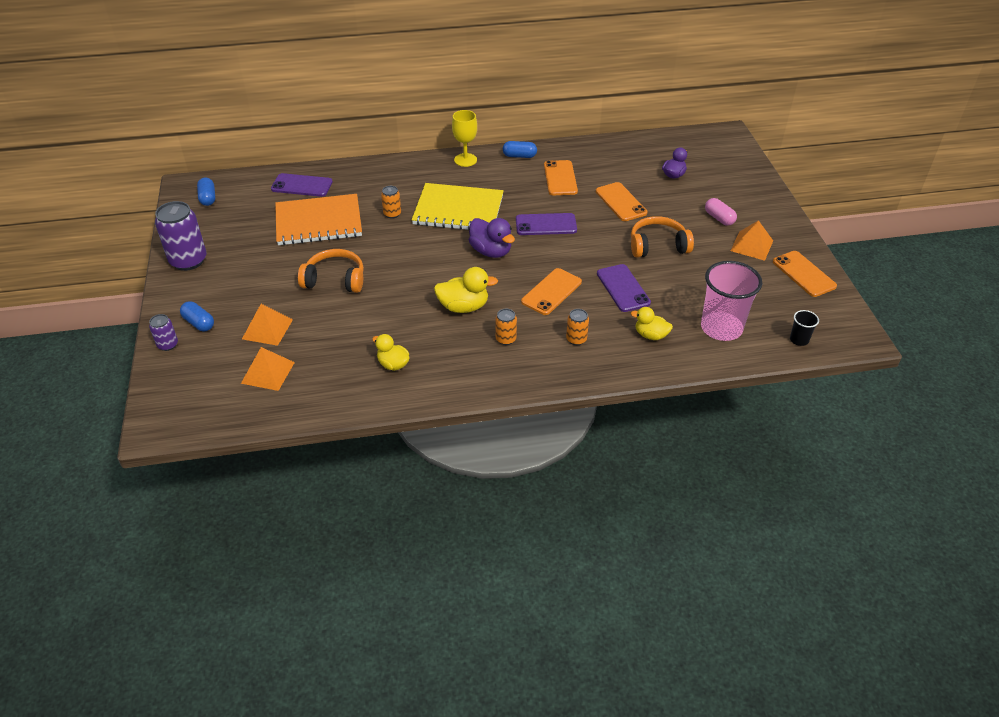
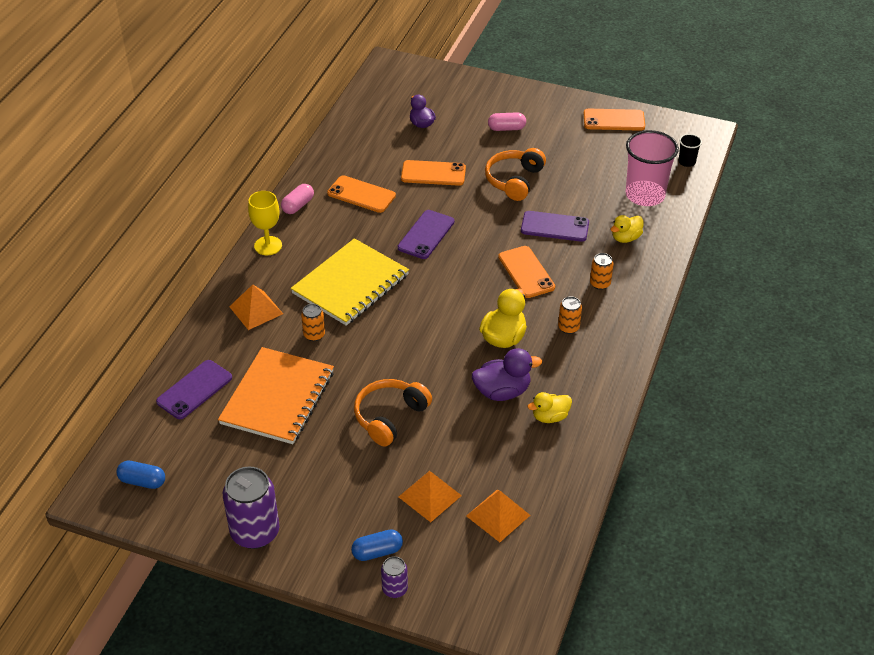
camera: 60 degrees left, 0 degrees up
(491, 251) = (436, 287): purple duck -> purple duck (502, 392)
(519, 156) = (298, 205): blue capsule -> pink capsule
(752, 245) = (557, 129): orange pyramid -> orange pyramid (256, 310)

